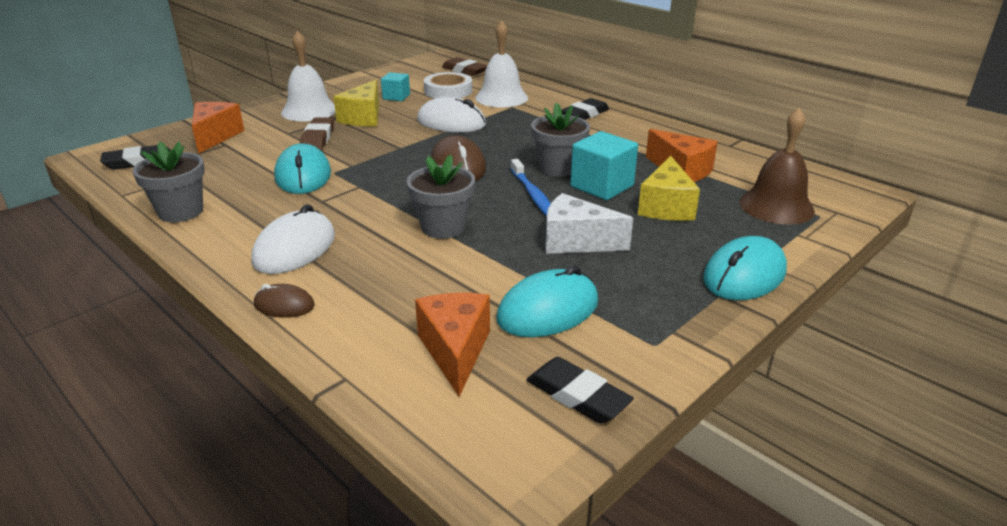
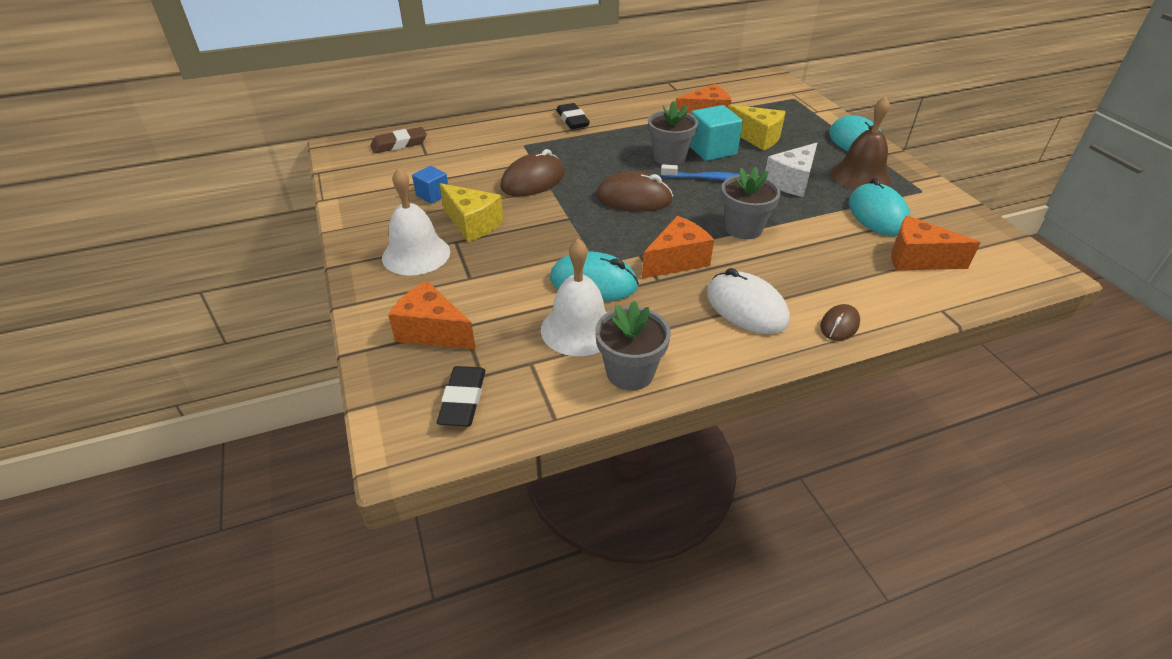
camera: 65 degrees left, 10 degrees up
(318, 138) = (504, 260): brown eraser -> none
(358, 203) = (677, 261): none -> orange cheese
(396, 97) = (432, 195): turquoise cube -> blue cube
(448, 91) = (448, 165): white tape -> none
(451, 122) = (533, 180): white mouse -> brown mouse
(501, 97) = (496, 144): white bell -> white bell (578, 329)
(577, 396) = (970, 228): black eraser -> none
(776, 206) = (775, 105): brown bell -> brown bell (860, 176)

